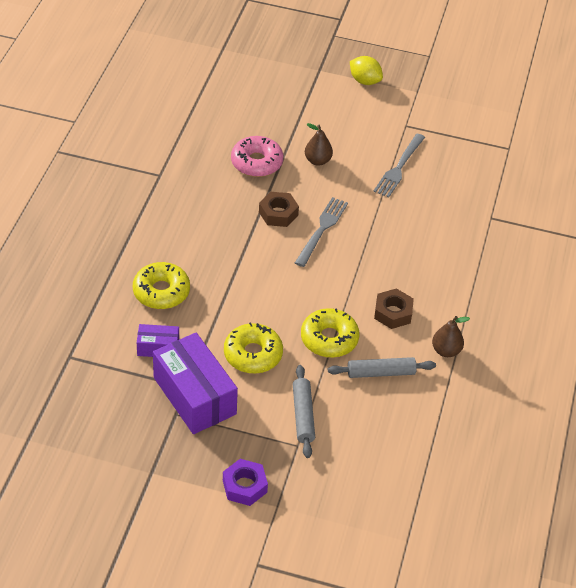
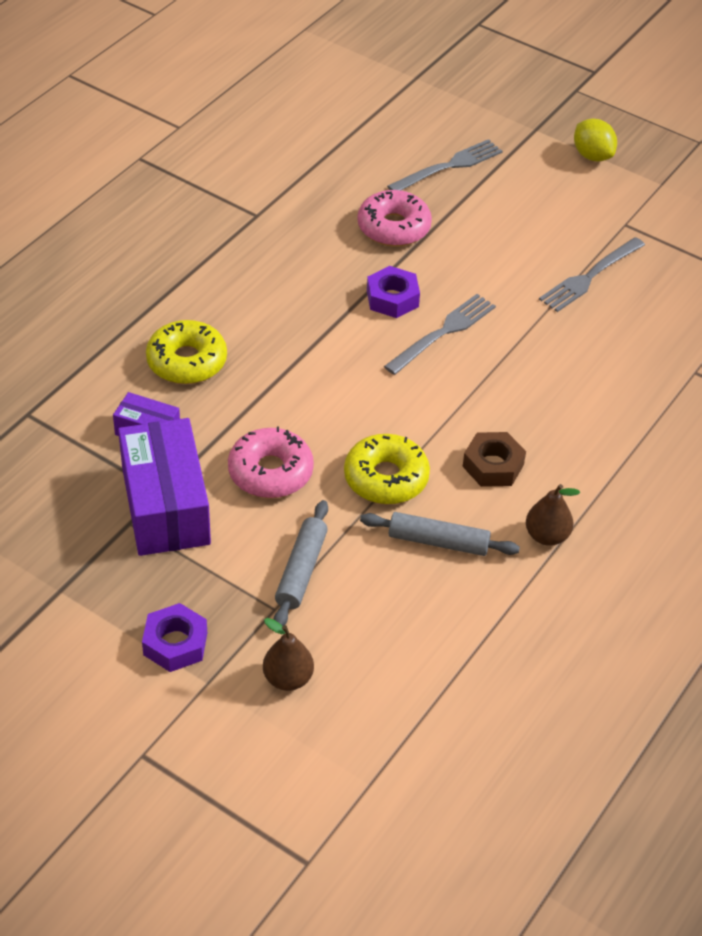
camera: 20 degrees right, 0 degrees up
(253, 354) = (270, 472): yellow donut -> pink donut
(274, 109) = (449, 166): none -> grey fork
(278, 213) = (392, 298): brown nut -> purple nut
(317, 161) = (479, 243): brown pear -> brown pear (288, 678)

